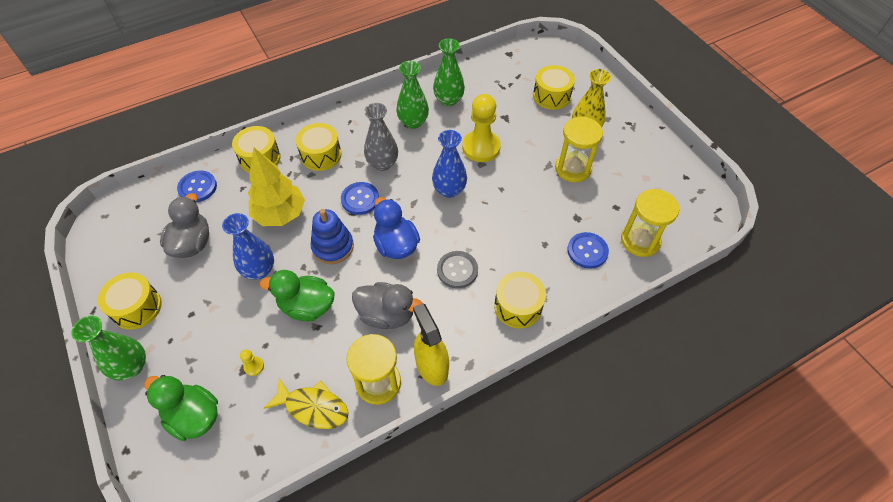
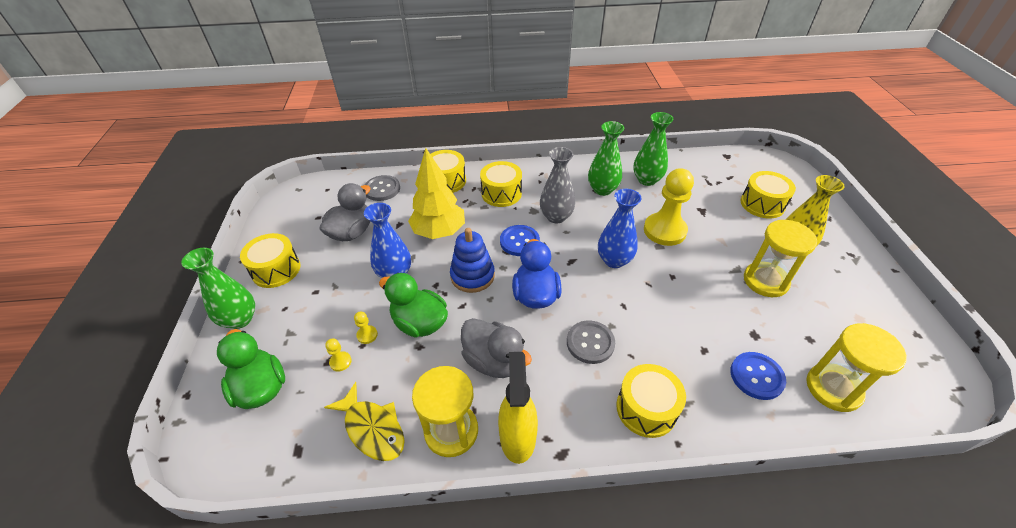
camera: 25 degrees right, 10 degrees down
(197, 187) = (382, 189): blue button -> grey button
(265, 334) = (367, 335): none -> yellow pawn

